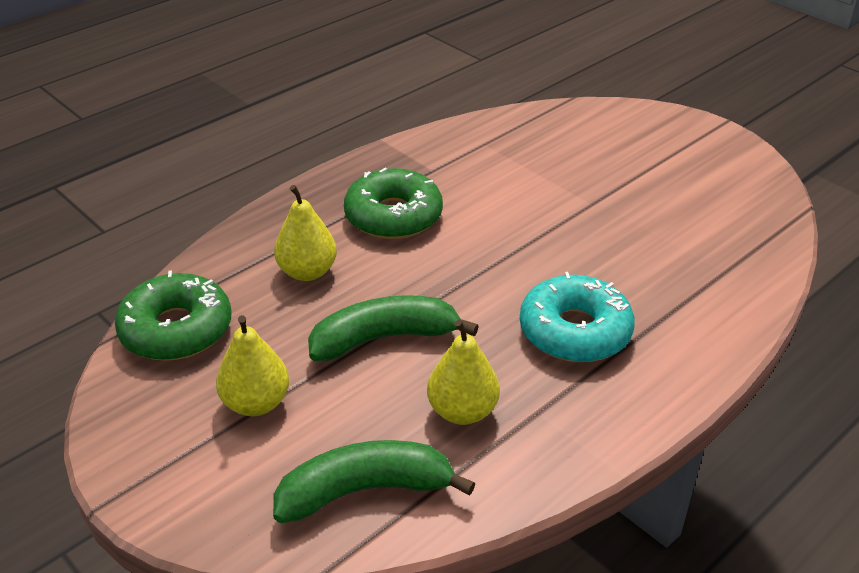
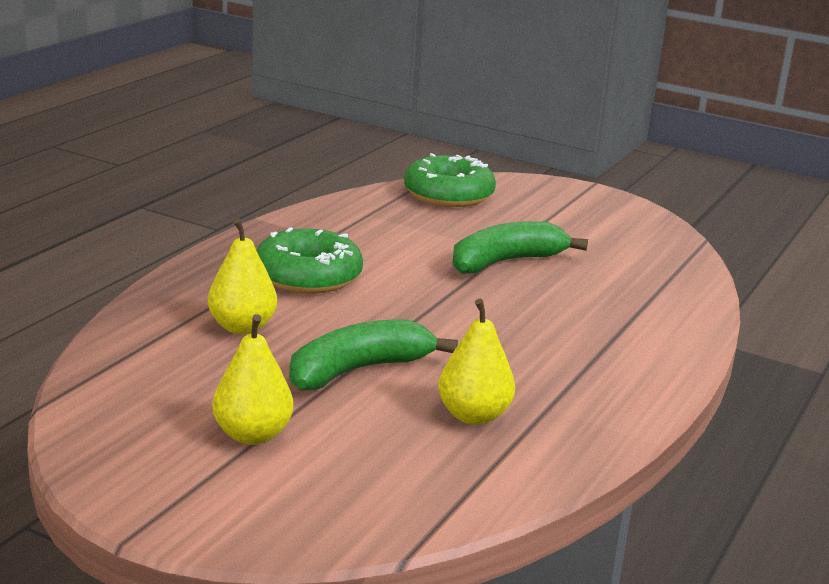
camera: 20 degrees left, 15 degrees down
(176, 329) = (122, 387): green donut -> green donut (448, 195)
(365, 491) = (413, 487): green banana -> green banana (505, 262)
(575, 331) = (546, 345): turquoise donut -> none

